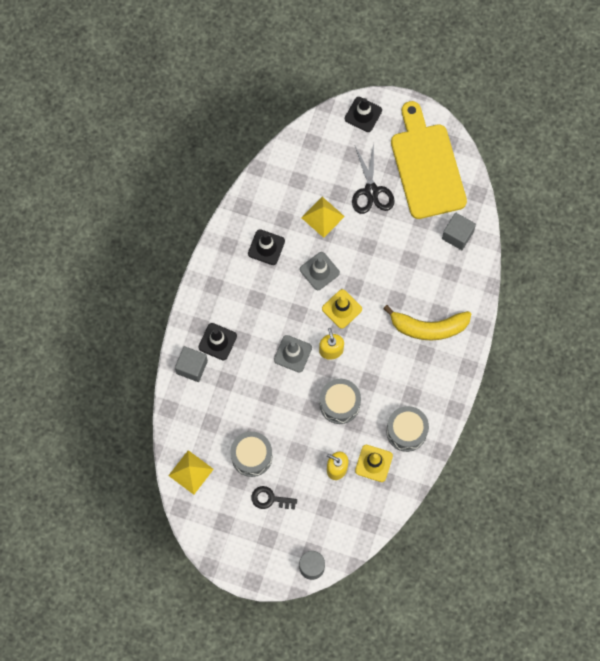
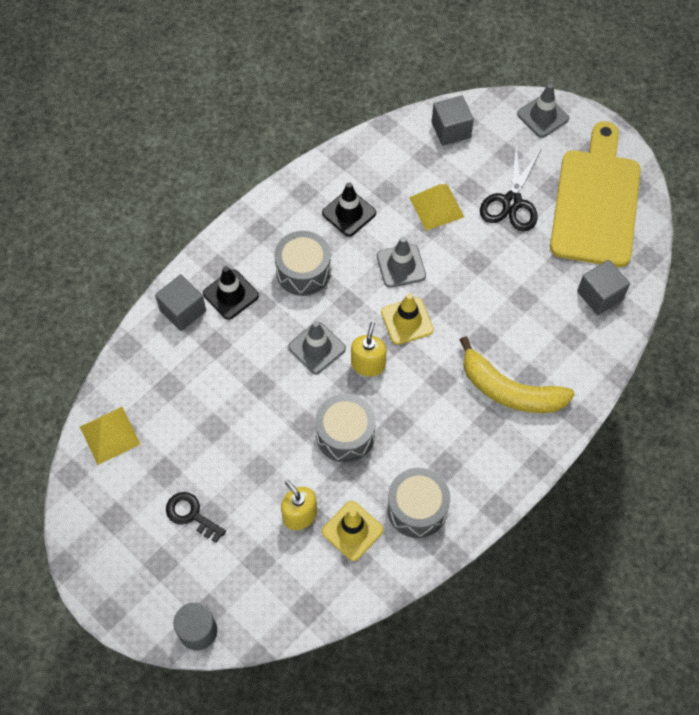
camera: 25 degrees right, 10 degrees down
(251, 456) = (197, 450): grey drum -> grey drum (303, 271)
(305, 153) = (451, 130): none -> grey cube
(363, 114) = (543, 116): black traffic cone -> grey traffic cone

